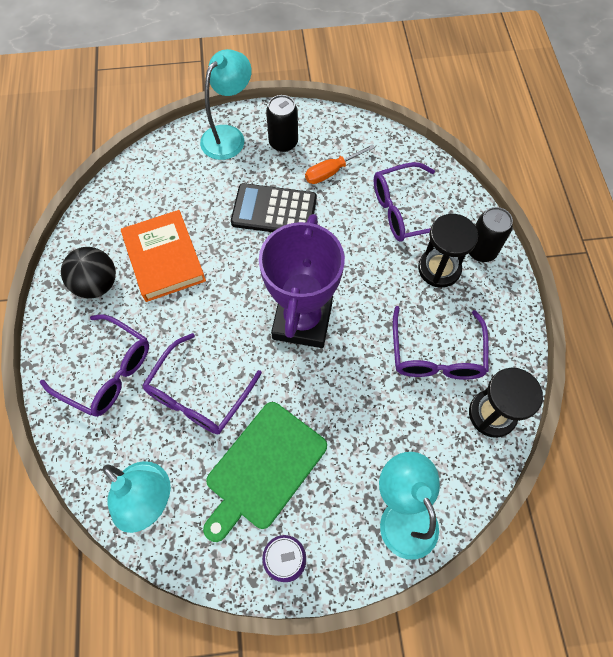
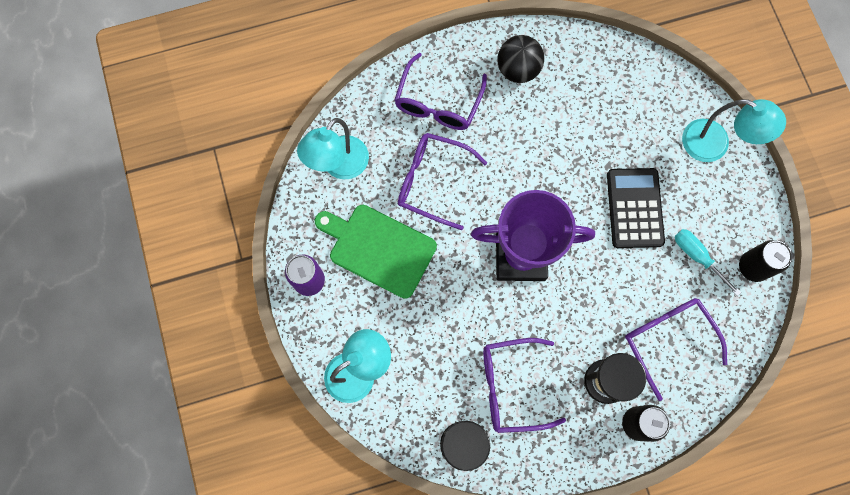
camera: 80 degrees right, 10 degrees up
(164, 259) = (557, 119): orange book -> none
(283, 143) = (721, 201): black can -> black can (752, 267)
(331, 172) = (697, 256): orange screwdriver -> turquoise screwdriver

